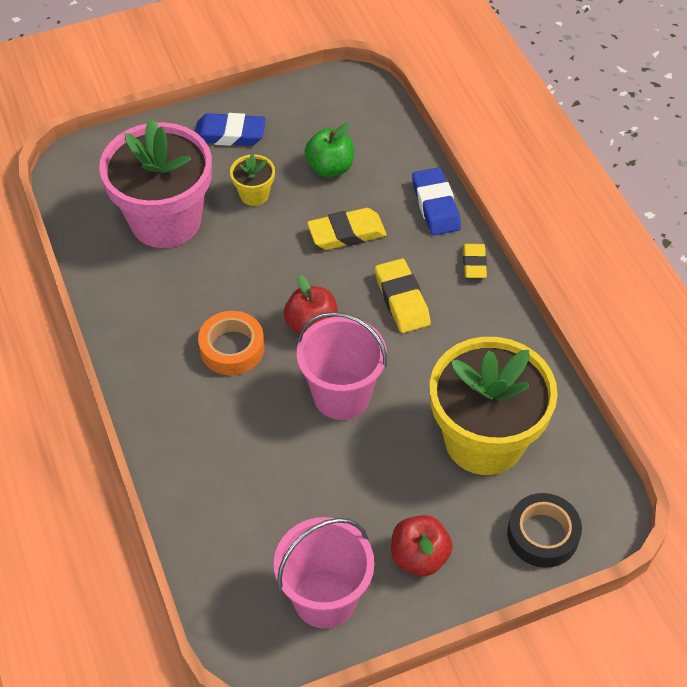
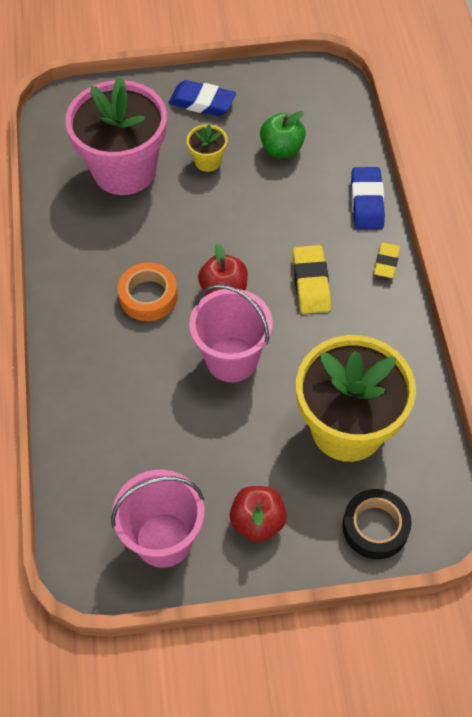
camera: 15 degrees right, 5 degrees up
(346, 233) = (279, 212): yellow eraser -> none

